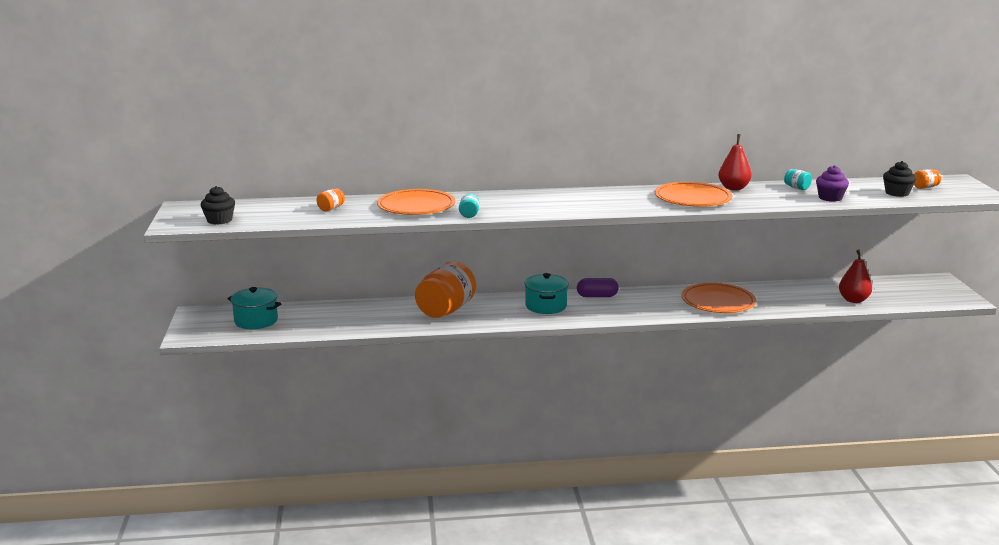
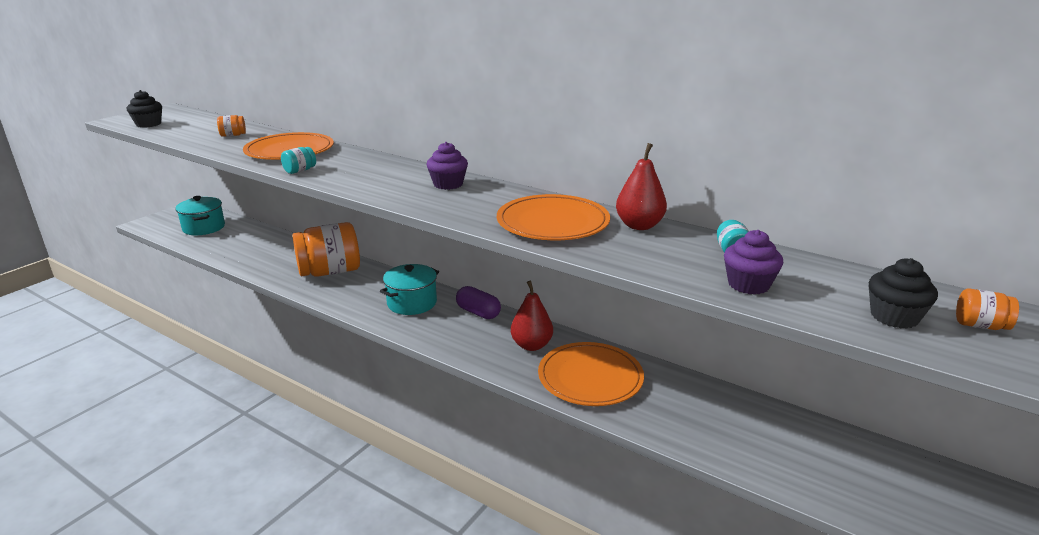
camera: 40 degrees right, 5 degrees up
(585, 196) = (448, 184): none -> purple cupcake
(853, 300) = (786, 464): red pear -> red pear (531, 345)

